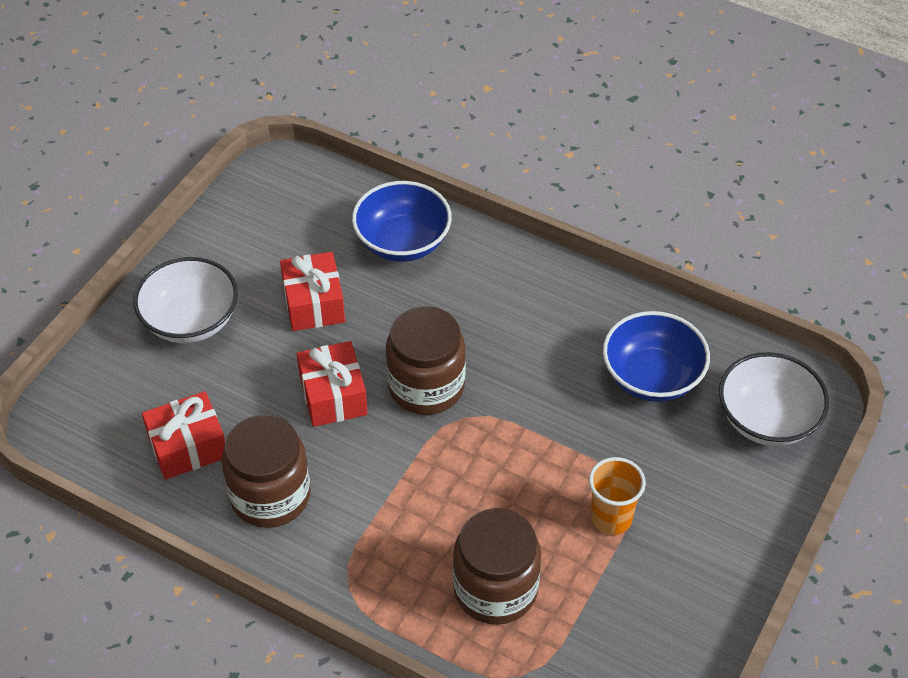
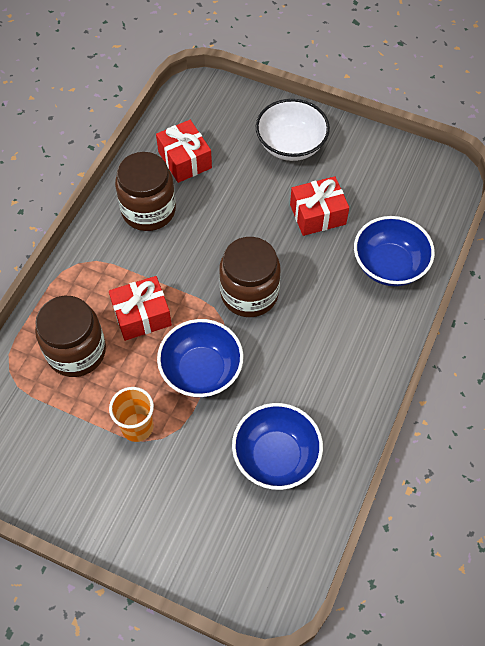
camera: 85 degrees right, 10 degrees up
(333, 395) = (235, 236): red gift -> red gift (142, 315)
(534, 445) = (201, 370): none -> blue bowl
(767, 419) = (240, 551): white bowl -> none

